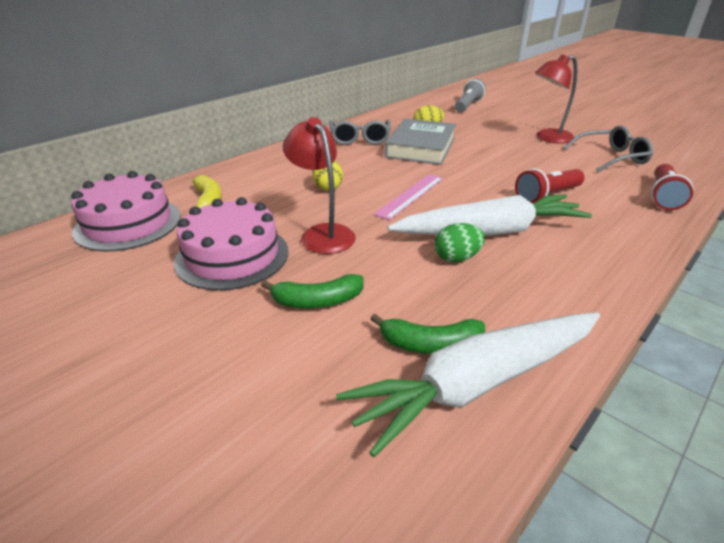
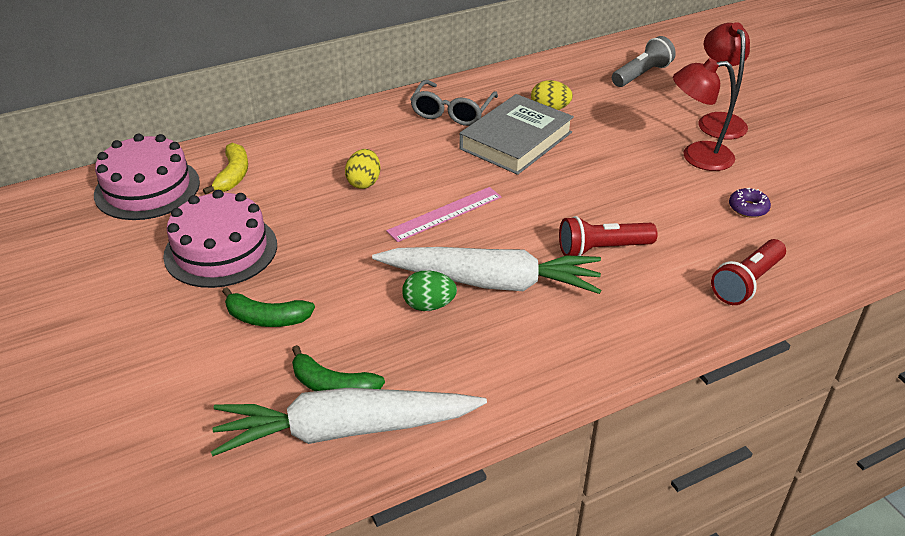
camera: 20 degrees right, 5 degrees up
(322, 233) = (319, 243): red lamp -> red lamp (718, 121)
(611, 158) = (748, 208): grey glasses -> purple donut

